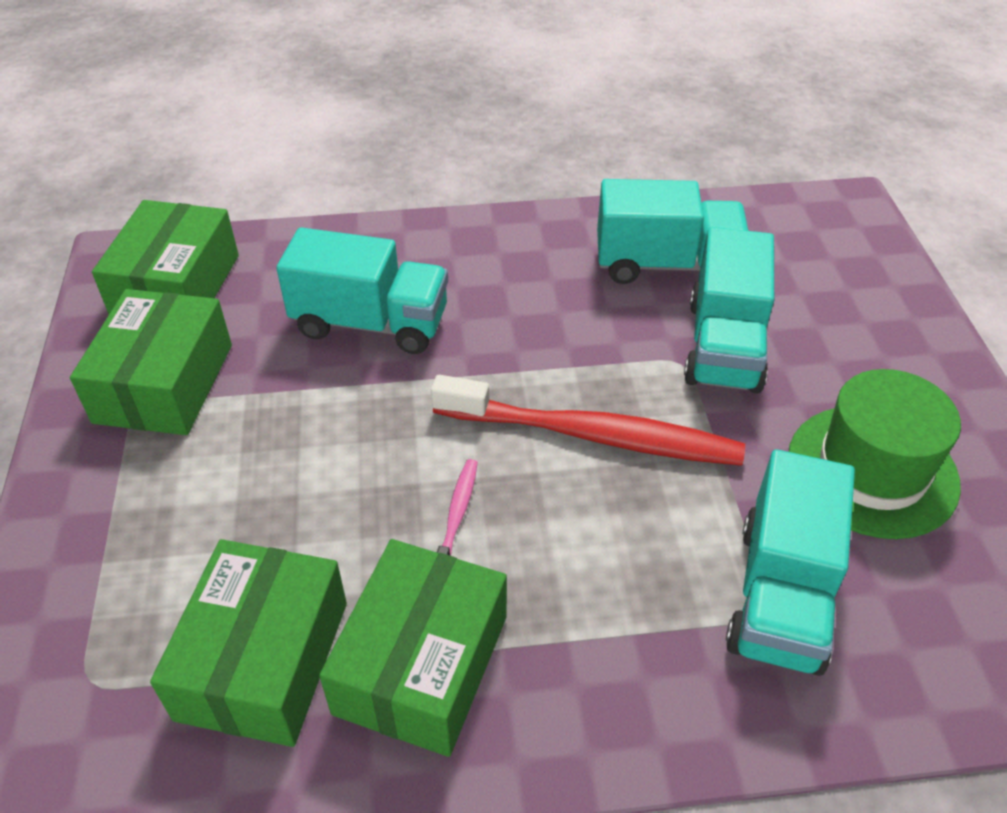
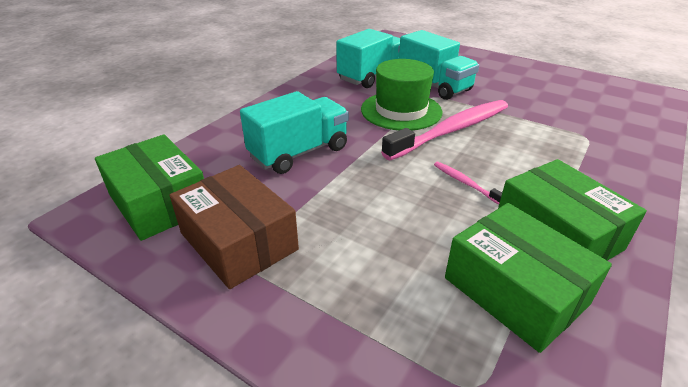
camera: 50 degrees left, 10 degrees down
(164, 383) = (238, 241): green box -> brown box
(592, 435) = (451, 130): red toothbrush -> pink toothbrush
(781, 595) = (580, 130): turquoise truck -> none
(872, 470) = (531, 90): green hat -> green hat (401, 110)

